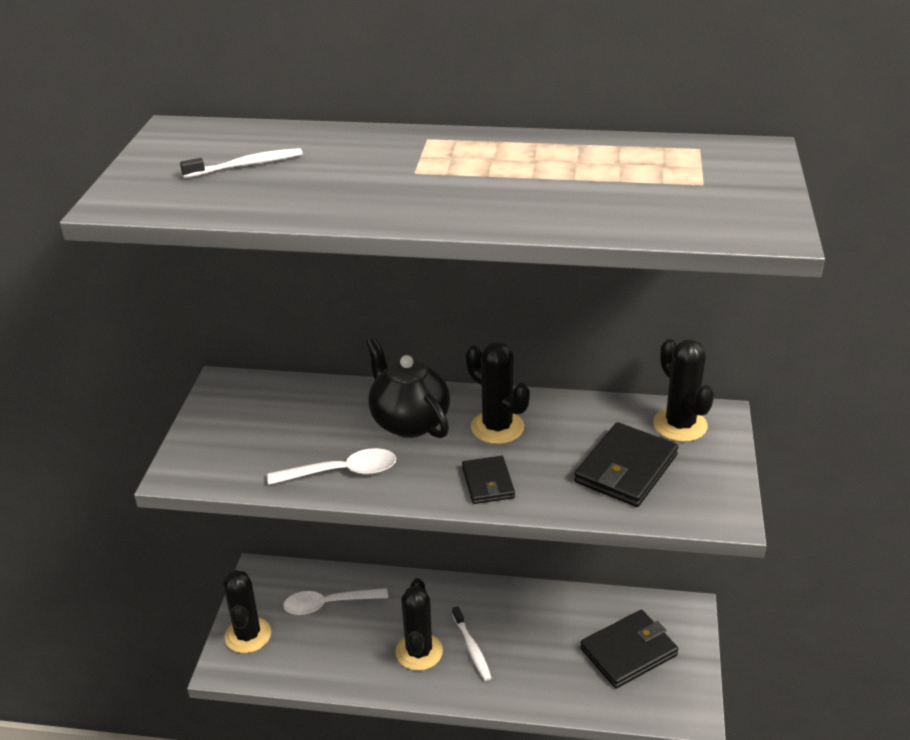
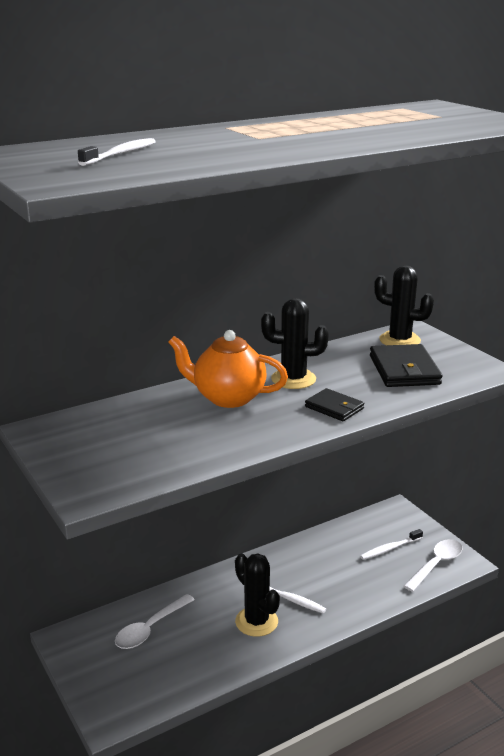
camera: 40 degrees left, 10 degrees down
(248, 635) = (105, 685): black cactus -> none
(342, 472) = (224, 441): white spoon -> white spoon (436, 564)
(409, 422) = (228, 398): black teapot -> orange teapot
(628, 651) = (390, 549): black wallet -> white toothbrush

